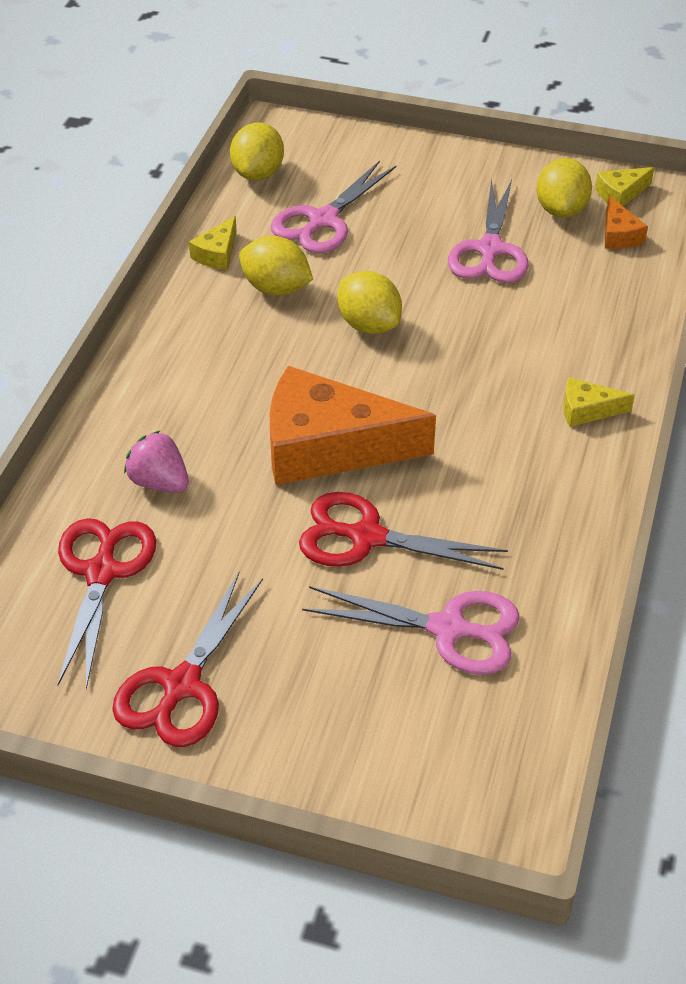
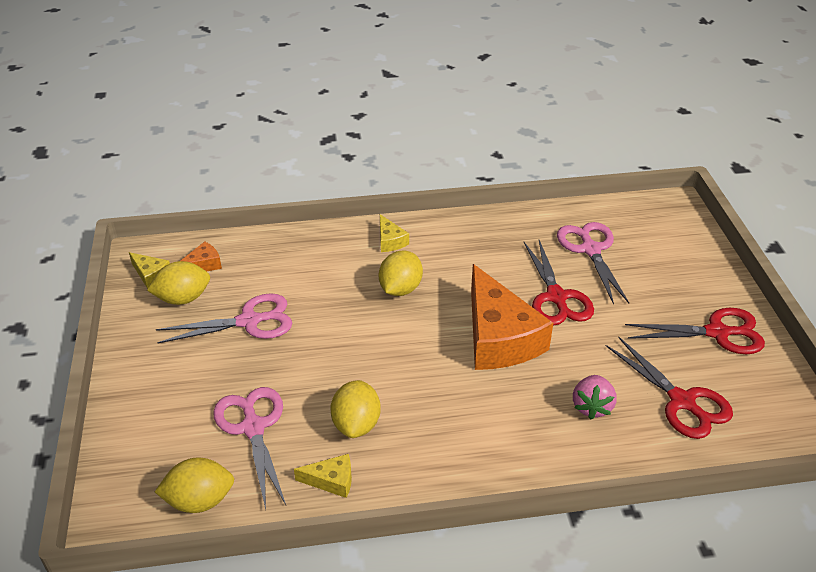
camera: 115 degrees left, 5 degrees down
(102, 572) = (682, 401): red scissors -> red scissors turned 105 degrees counterclockwise
(323, 220) = (253, 427): pink scissors -> pink scissors turned 120 degrees counterclockwise
(369, 325) = (369, 357): yellow lemon -> yellow lemon (400, 289)

